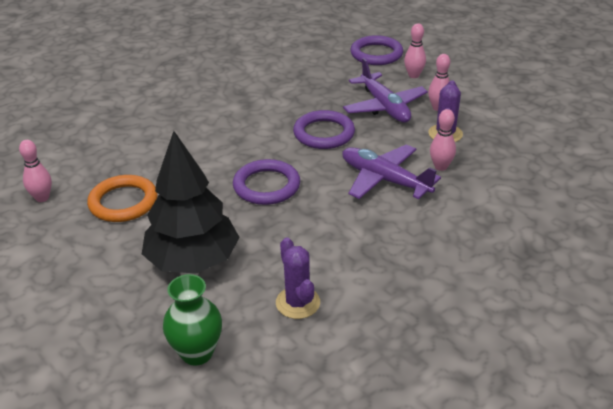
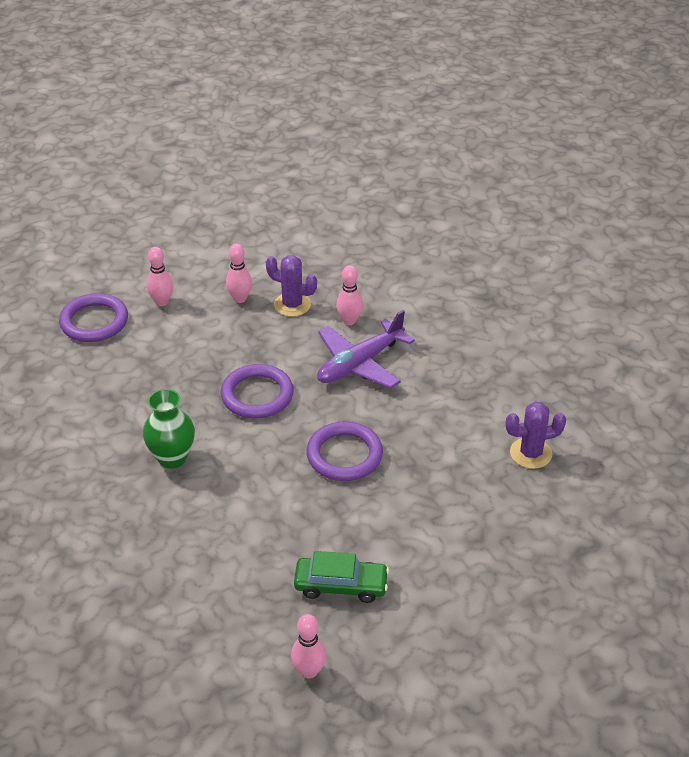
camera: 80 degrees left, 5 degrees up
(123, 202) = (341, 585): orange ring -> green car
(193, 261) = (459, 526): black tree -> none
(197, 353) = (586, 530): green vase -> green vase (172, 458)
(384, 107) = (220, 338): purple plane -> none

